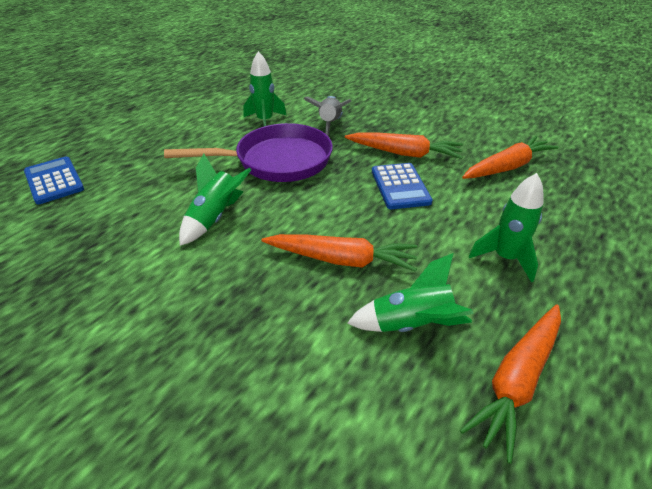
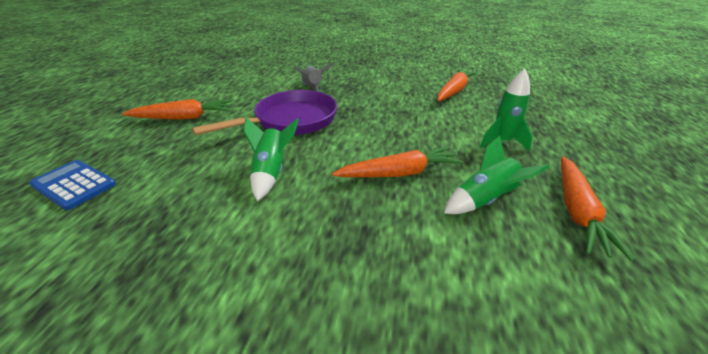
camera: 25 degrees left, 5 degrees down
(265, 121) = (258, 96): green rocket -> none
(400, 186) = (398, 117): blue calculator -> none
(404, 153) = (382, 96): orange carrot -> orange carrot (184, 117)

